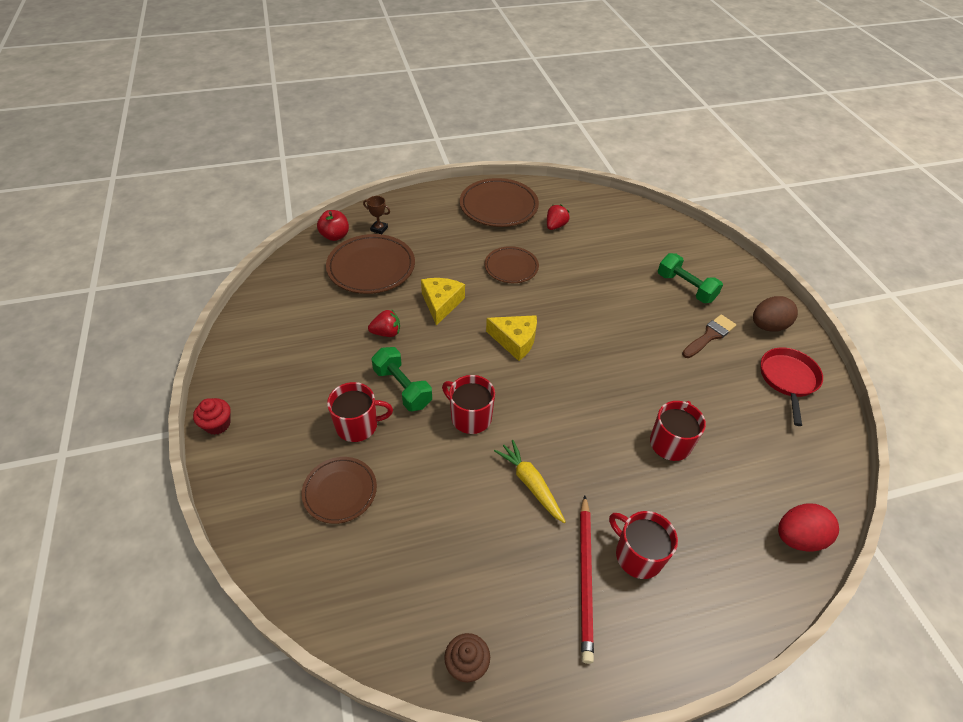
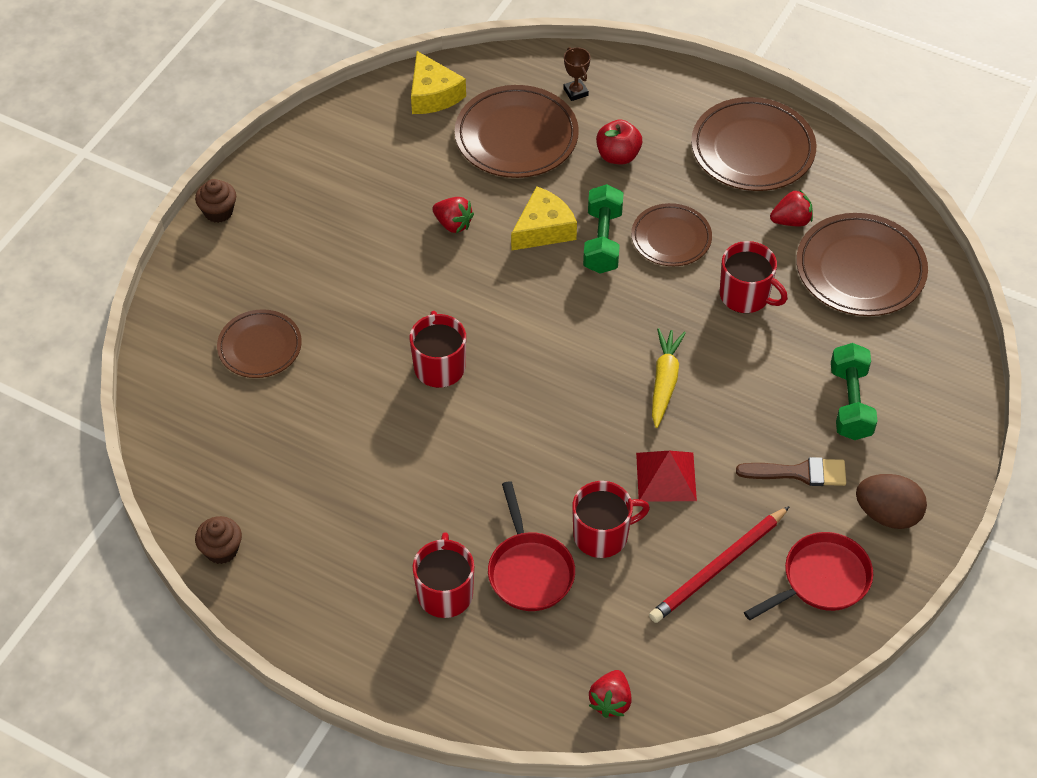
camera: 45 degrees right, 5 degrees up
(217, 424) = (218, 212): red cupcake -> brown cupcake
(335, 236) = (518, 71): red apple -> red apple (618, 156)
(358, 425) = (332, 299): red mug -> red mug (745, 295)
(402, 388) = (408, 292): green dumbbell -> green dumbbell (602, 241)
(515, 341) = (573, 324): yellow cheese -> yellow cheese (433, 94)
(530, 484) = (424, 465): yellow carrot -> yellow carrot (664, 381)
(585, 577) = (380, 571): red pencil -> red pencil (718, 567)
(611, 228) = (860, 269): none -> brown plate
(658, 385) = (666, 476): none -> red pyramid
(662, 497) = (529, 570): none -> red pan
(798, 537) = (610, 701): red egg -> red strawberry

